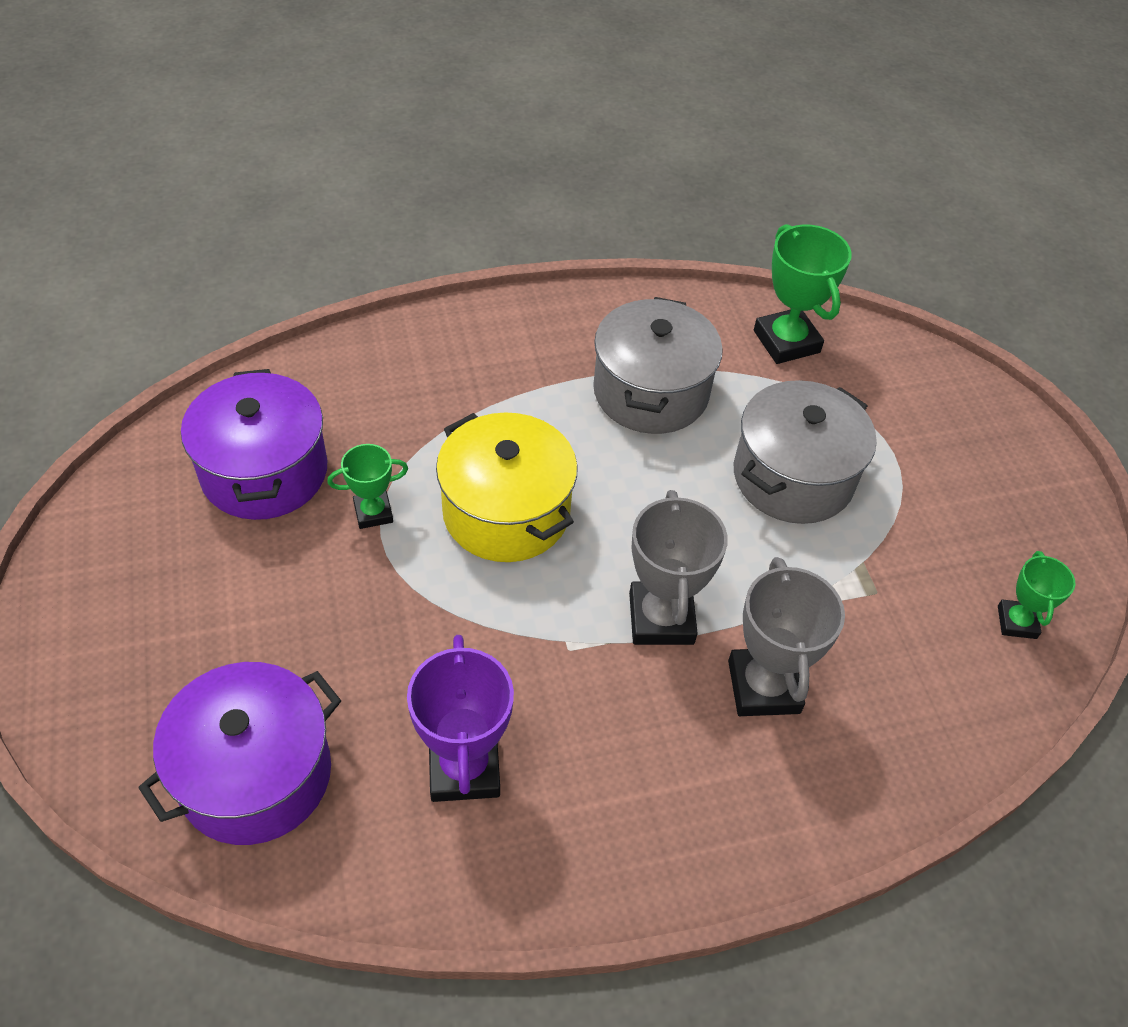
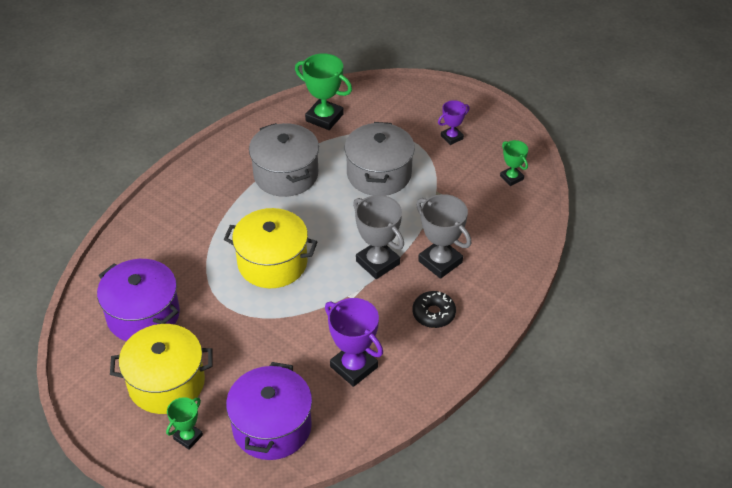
camera: 35 degrees left, 5 degrees down
(192, 593) = (166, 383): none -> yellow pot
(373, 513) = (213, 300): green trophy -> green trophy (188, 437)
(672, 770) = (433, 314): none -> black donut
(967, 490) = (452, 137): none -> purple trophy

